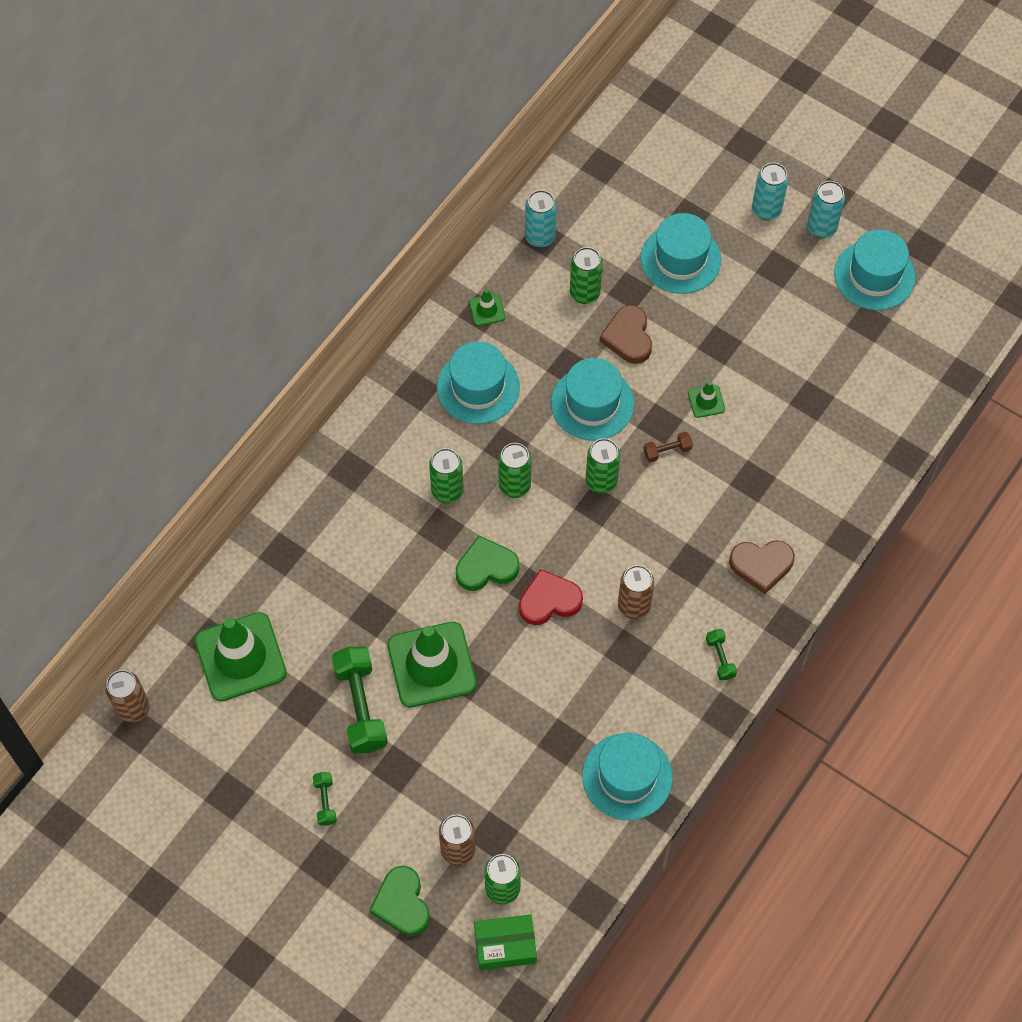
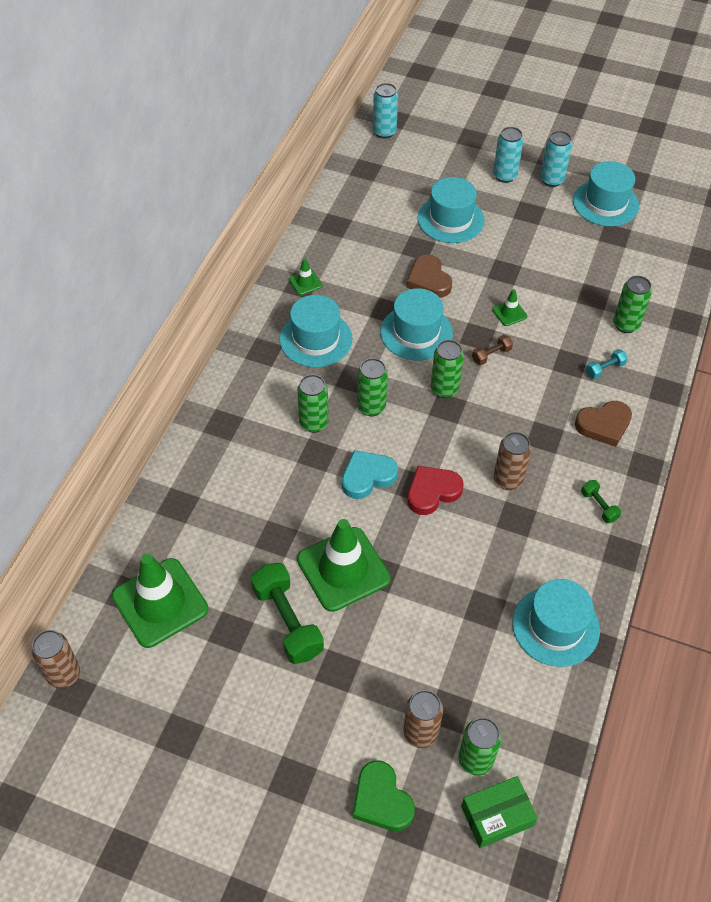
camera: 15 degrees left, 10 degrees down
(325, 801) = (277, 718): green dumbbell -> none
(486, 567) = (367, 476): green heart -> turquoise heart
(540, 237) = (333, 225): turquoise can -> turquoise can (384, 132)
(584, 293) = (382, 256): green can -> green can (626, 325)
(788, 497) = (605, 369): none -> turquoise dumbbell

